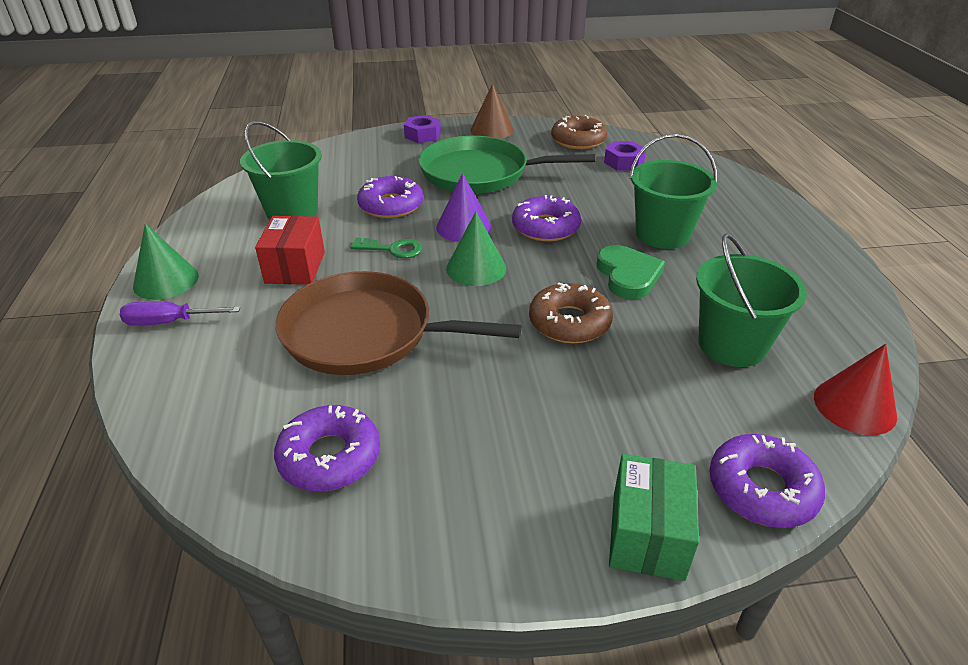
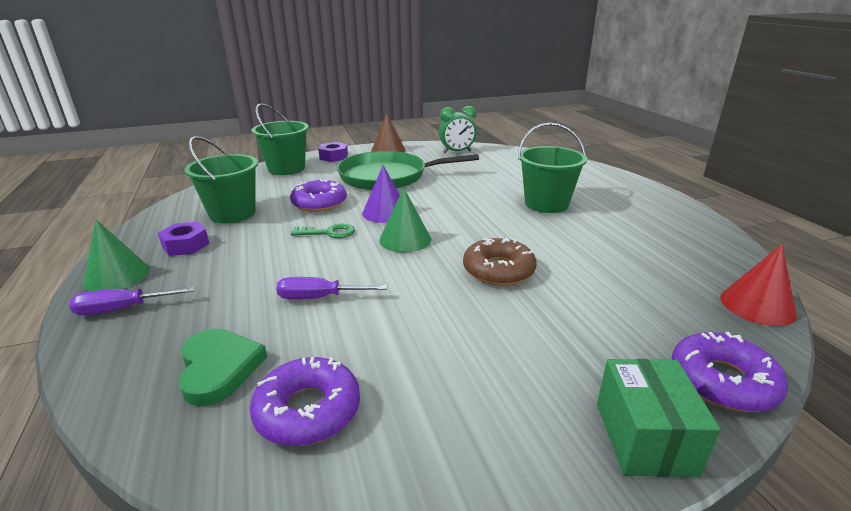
camera: 10 degrees left, 10 degrees down
(295, 267) = (242, 254): red box -> none
(365, 333) = (319, 297): brown pan -> purple screwdriver
(545, 227) = (453, 207): purple donut -> none
(578, 140) = (457, 152): brown donut -> green clock
(624, 162) = (497, 162): purple nut -> purple nut (186, 245)
(628, 275) = (532, 233): green heart -> green heart (219, 368)
(731, 345) = (637, 272): green bucket -> green bucket (286, 169)

